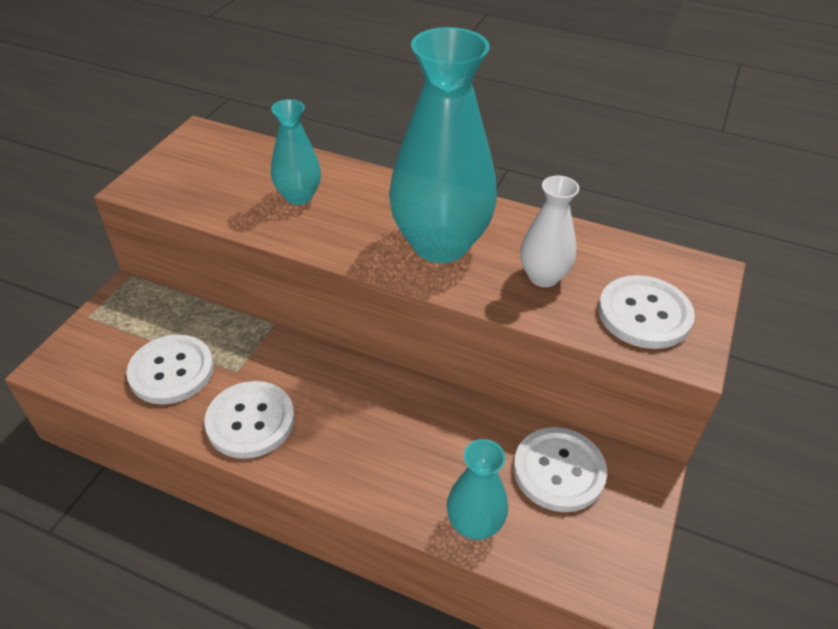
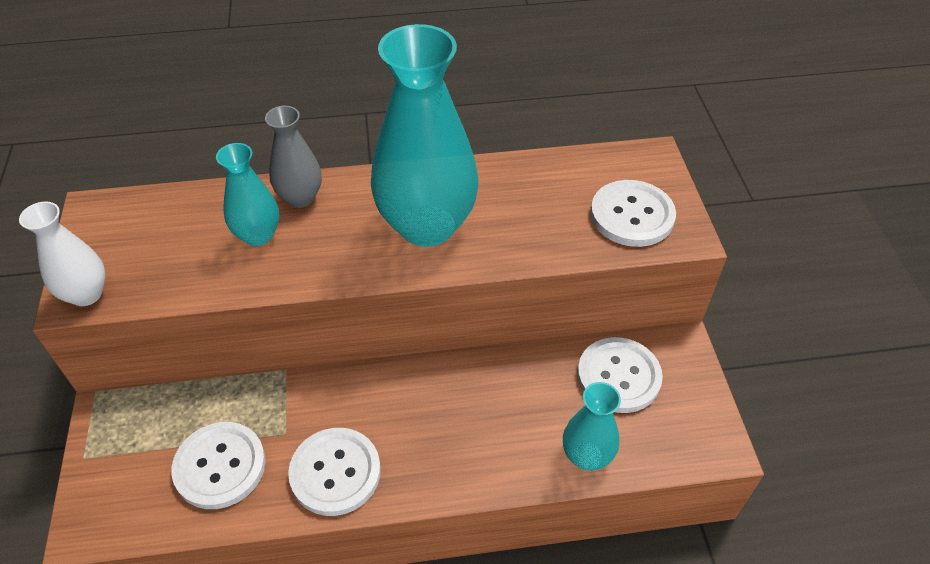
camera: 30 degrees left, 5 degrees up
(354, 182) = (300, 197): none -> grey vase
(543, 277) = (534, 218): white vase -> white vase (86, 294)

